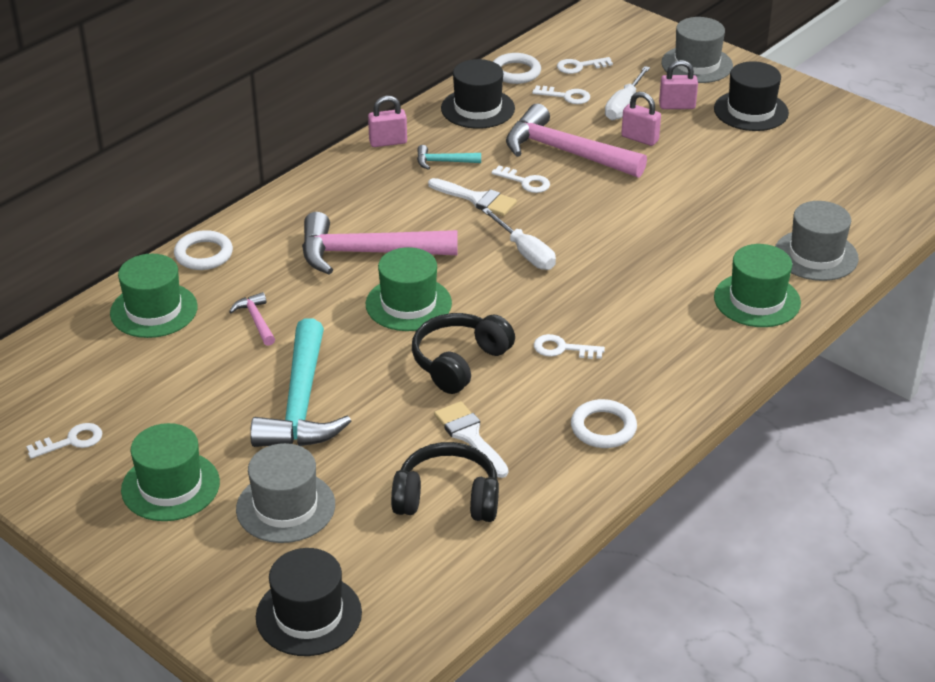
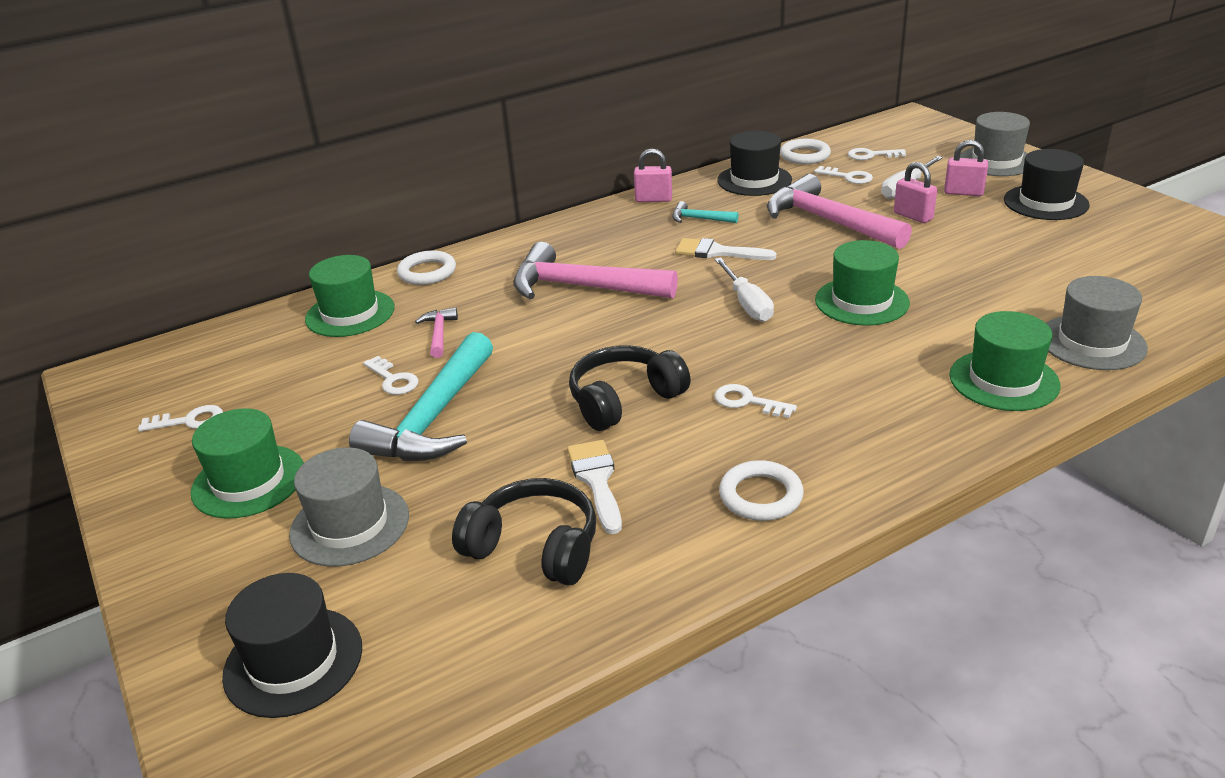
camera: 20 degrees right, 5 degrees down
(408, 304) = (599, 337): green hat -> green hat (861, 301)
(476, 199) = (717, 252): white brush -> white brush turned 150 degrees clockwise
(525, 182) = (775, 242): white key -> white key (393, 379)

